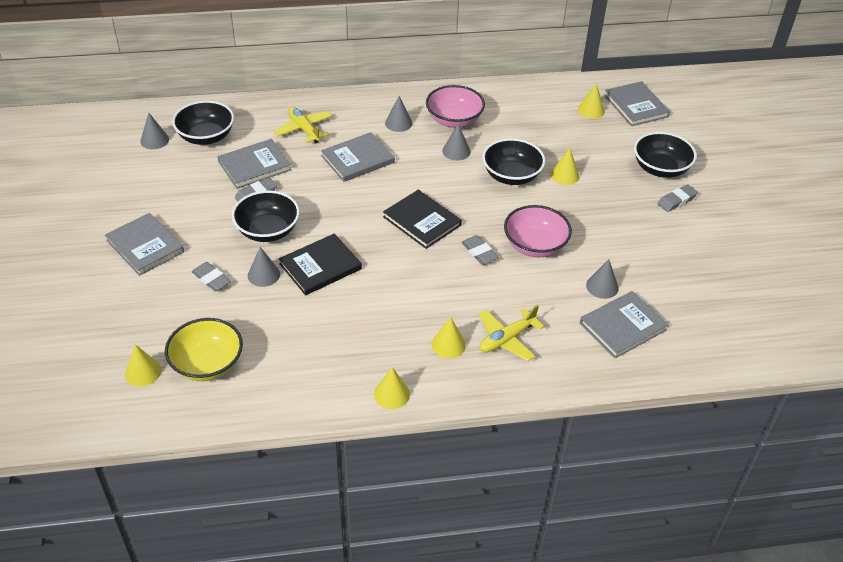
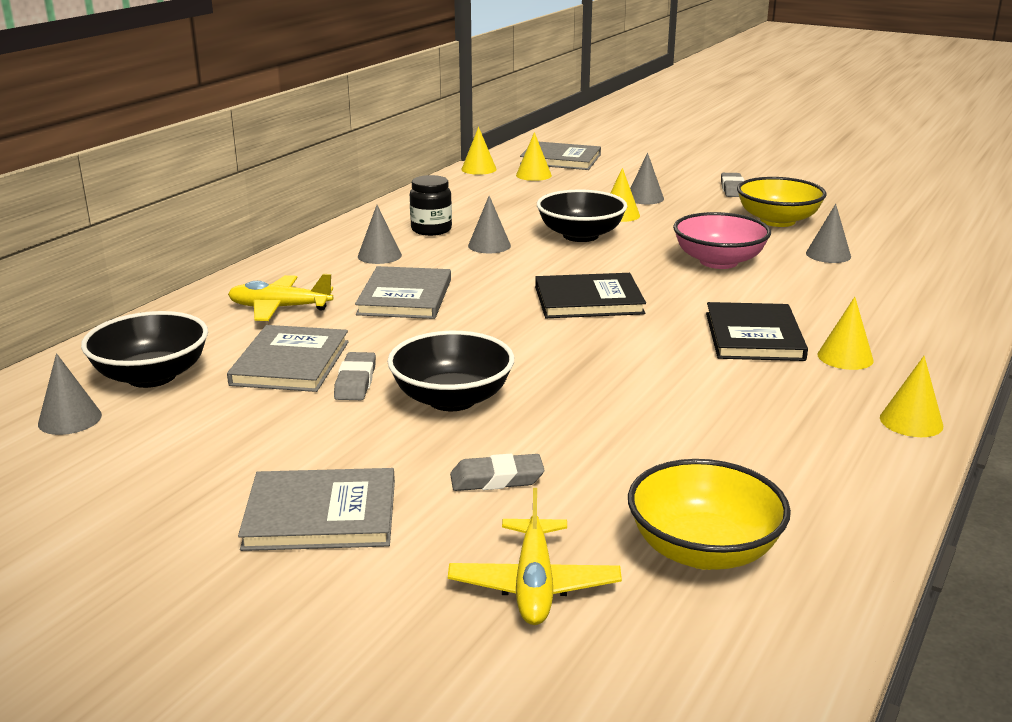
camera: 50 degrees left, 20 degrees down
(143, 372) = (655, 627): yellow cone -> yellow cone (479, 169)
(263, 274) = (546, 433): grey cone -> grey cone (644, 198)
(320, 266) = (587, 387): black book -> black book (754, 336)
(454, 120) = (431, 230): pink bowl -> black jar
(479, 252) = (692, 290): grey eraser -> none
(507, 339) = (868, 323): yellow plane -> yellow plane (534, 584)
(622, 326) = (905, 266): grey book -> none
(638, 243) = (777, 221): none -> yellow bowl
(660, 169) = (674, 180): black bowl -> none

